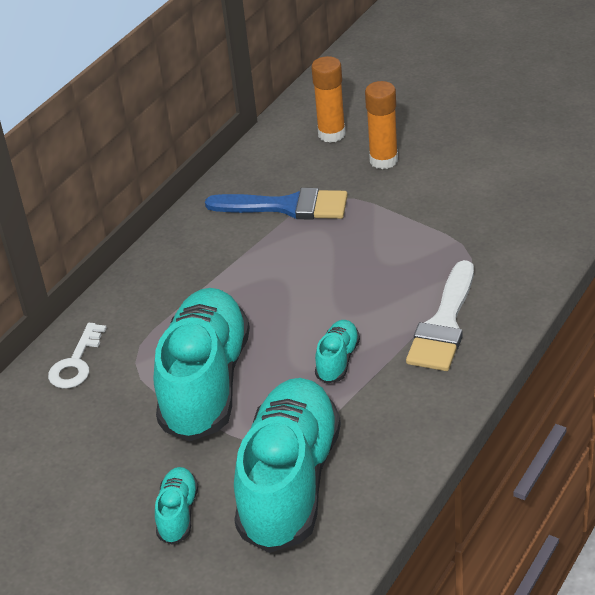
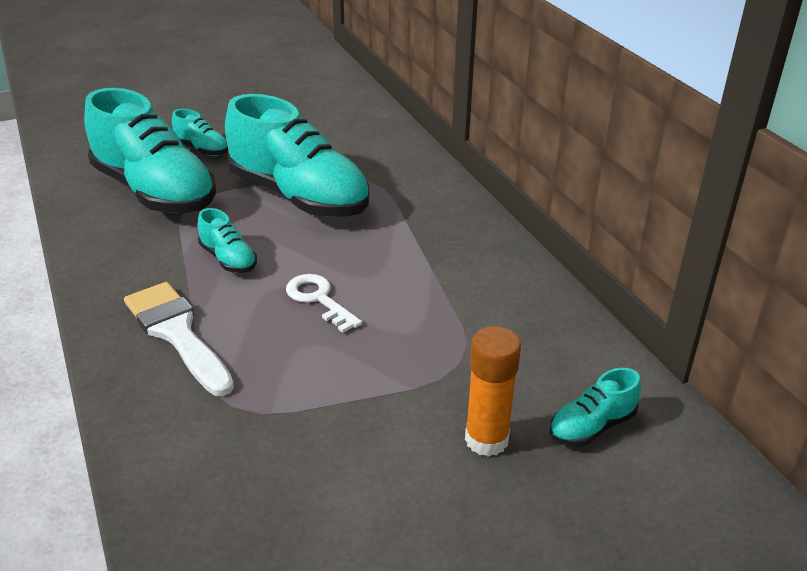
camera: 120 degrees right, 5 degrees down
(76, 363) = (399, 159): white key -> white key (319, 299)
(286, 206) = (478, 327): blue brush -> none
(331, 134) = (591, 426): orange glue stick -> turquoise shoe

